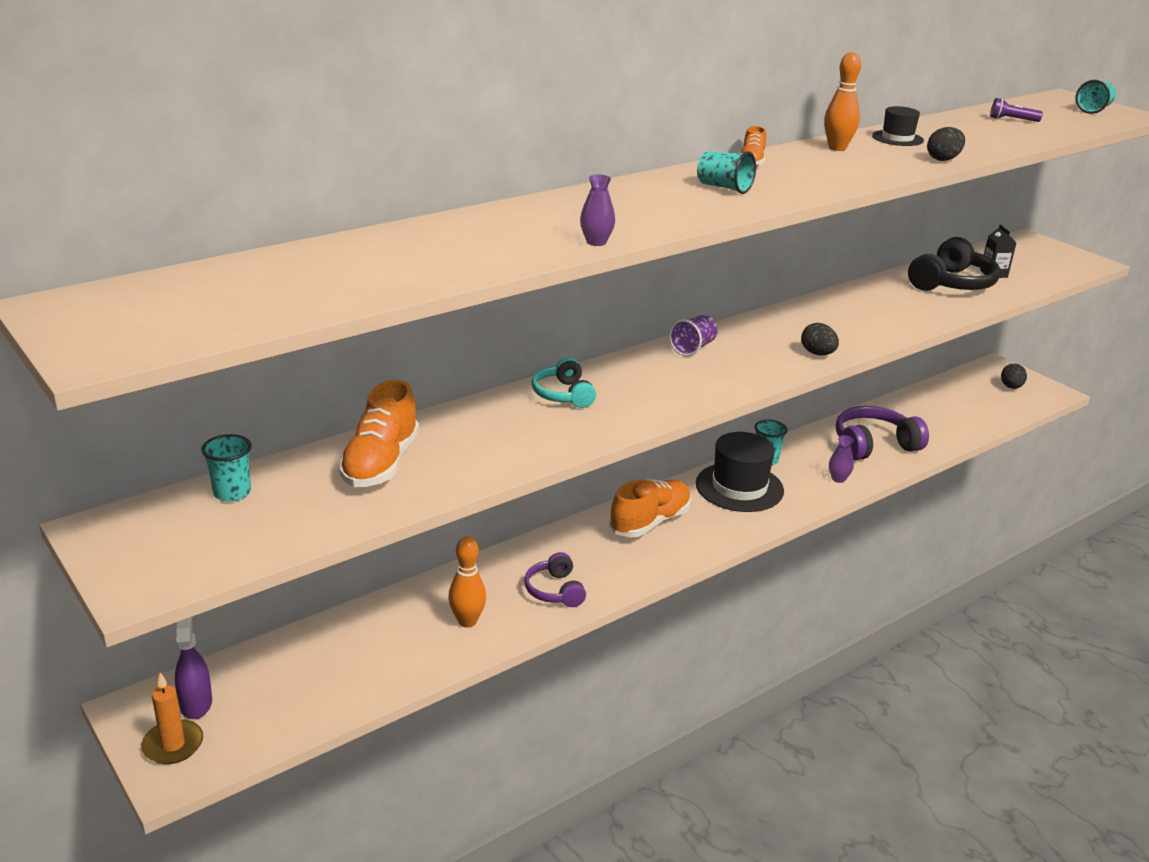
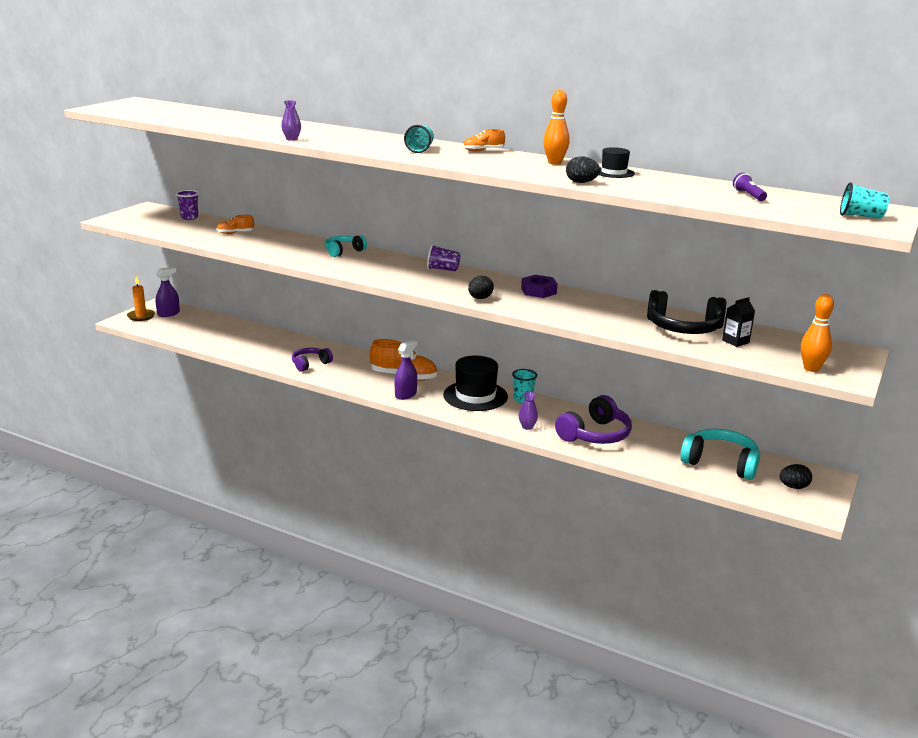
camera: 65 degrees right, 5 degrees down
(232, 493) = (189, 218): turquoise cup -> purple cup
(381, 463) = (235, 233): orange shoe -> orange shoe, size x0.53
(467, 621) = (266, 350): orange bowling pin -> orange bowling pin (811, 369)
(708, 536) = (405, 395): none -> purple spray bottle
(807, 316) = (538, 291): none -> purple nut
(873, 445) = (595, 435): purple headphones -> purple headphones turned 90 degrees clockwise
(957, 403) = (720, 463): none -> turquoise headphones

